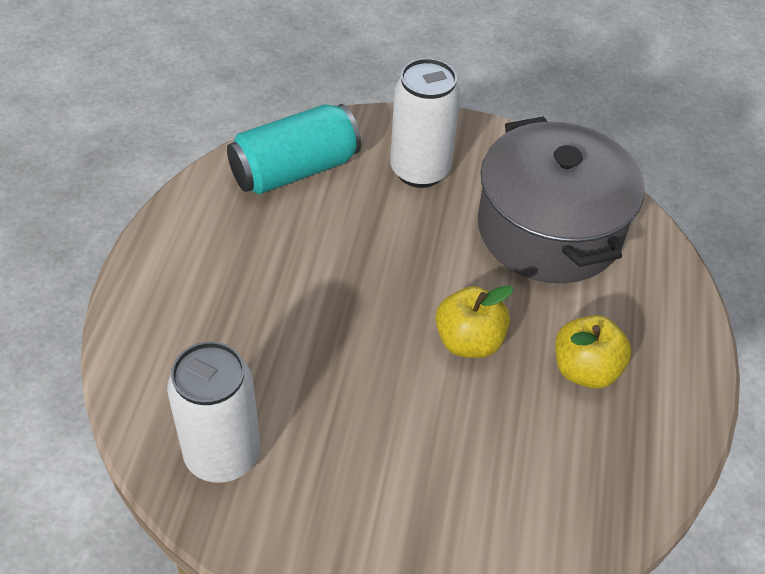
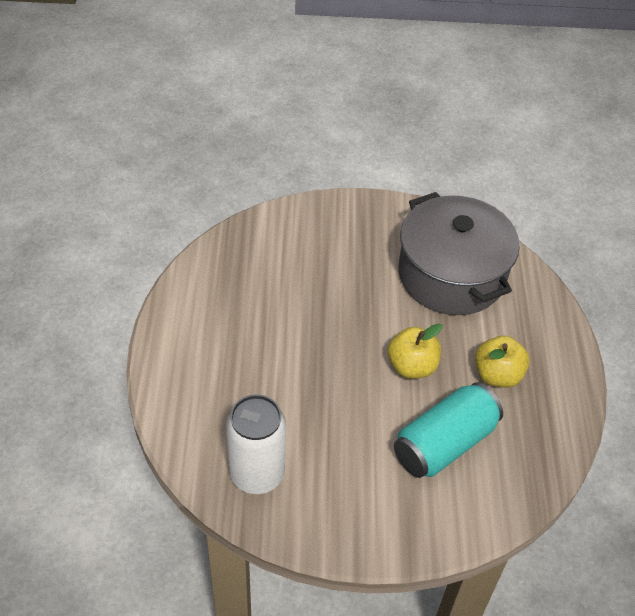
camera: 10 degrees left, 0 degrees up
(295, 170) = (254, 254): turquoise can -> turquoise can (444, 443)
(420, 170) = (347, 242): white can -> none

